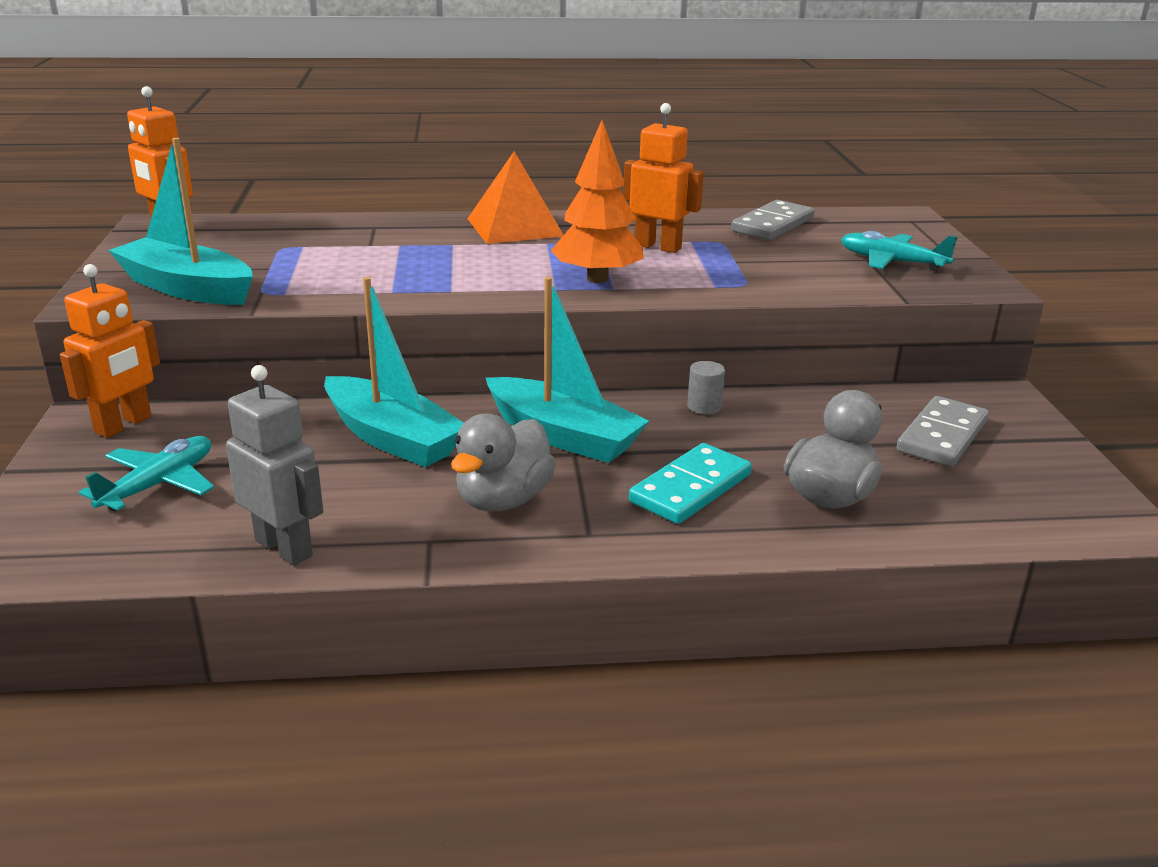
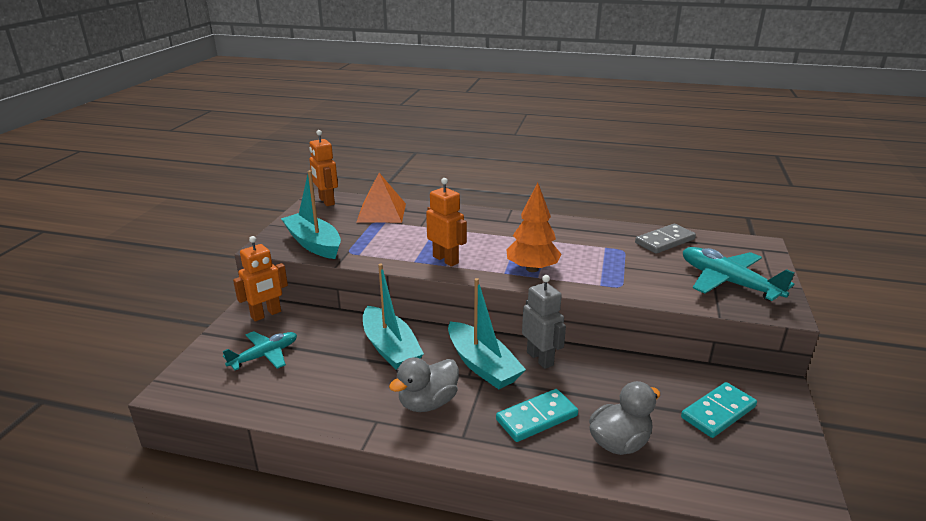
camera: 20 degrees right, 0 degrees up
(284, 548) = (303, 409): grey robot -> grey robot (540, 358)
(515, 227) = (506, 223): orange pyramid -> orange pyramid (381, 212)
(658, 247) = (582, 249): orange robot -> orange robot (446, 260)
(704, 406) = (575, 360): grey cylinder -> none
(891, 262) = (727, 282): turquoise plane -> turquoise plane, size x1.54
(942, 436) = (718, 412): grey domino -> turquoise domino

